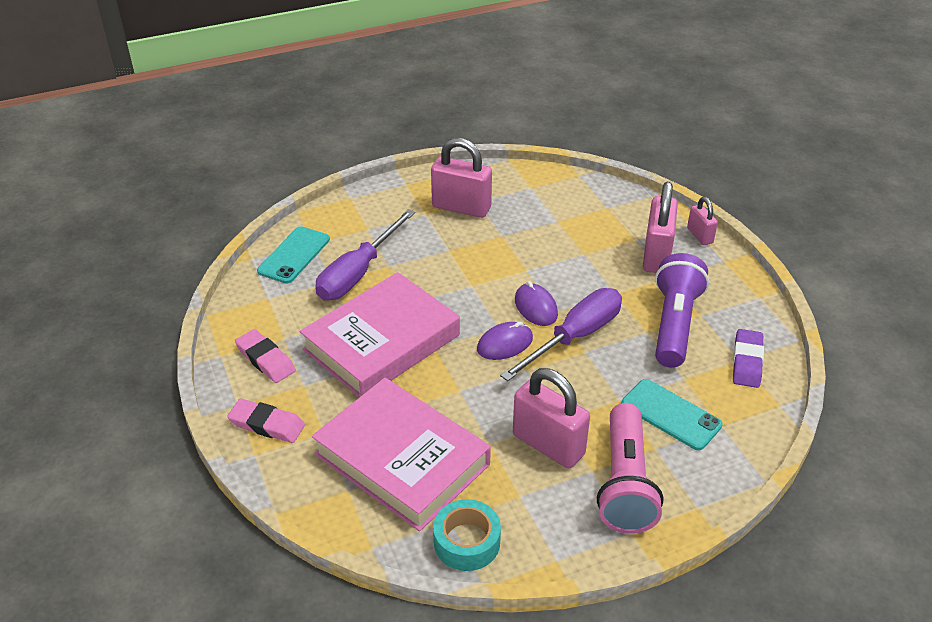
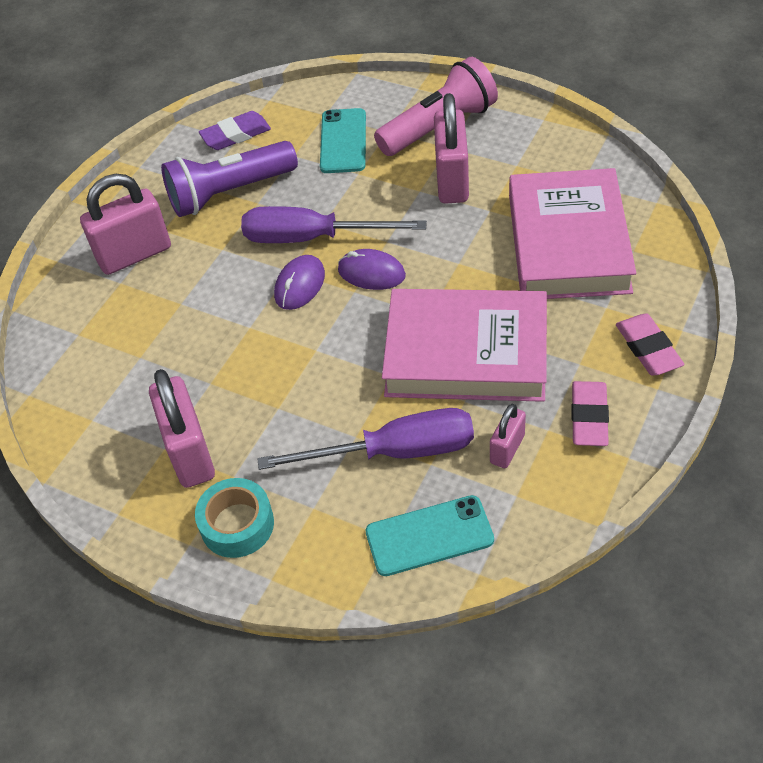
camera: 125 degrees left, 10 degrees up
(467, 542) = (587, 163): turquoise tape -> turquoise tape (237, 524)
(700, 235) = (72, 244): pink padlock -> pink padlock (507, 449)

